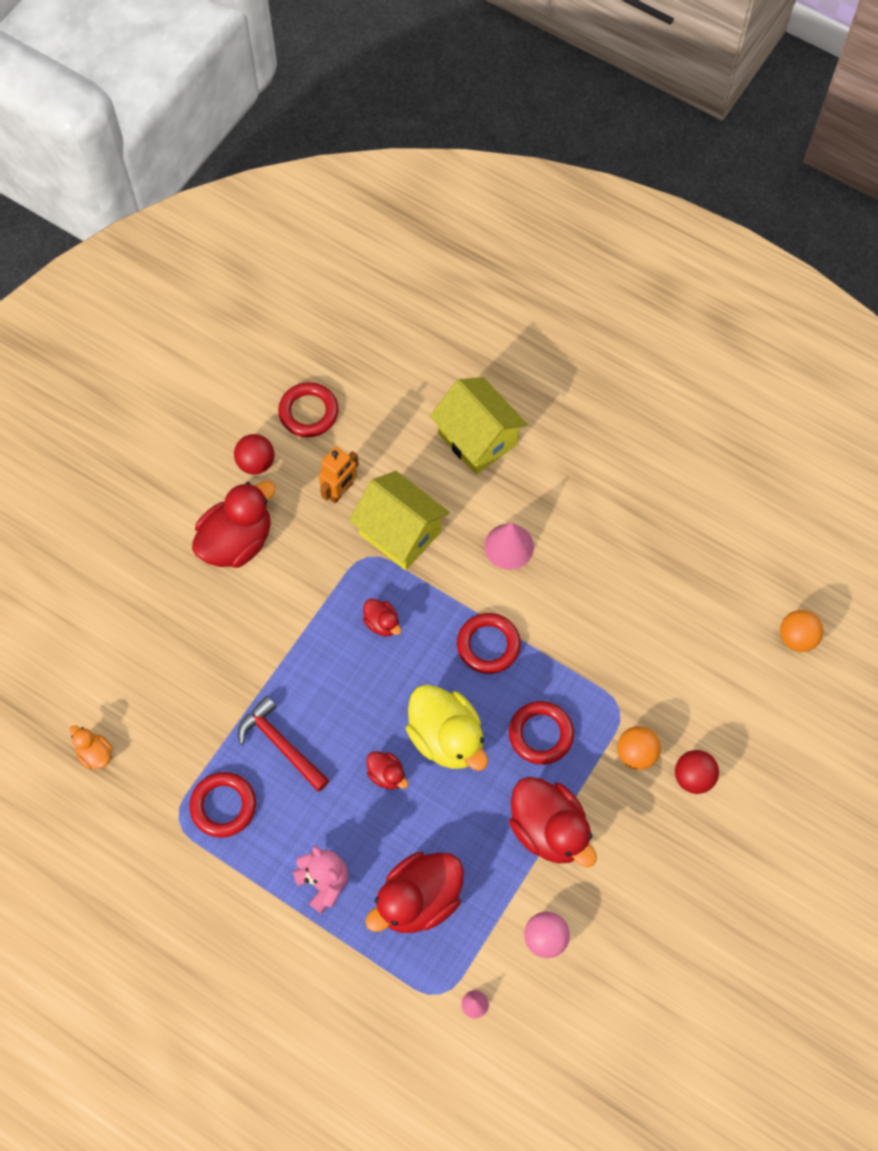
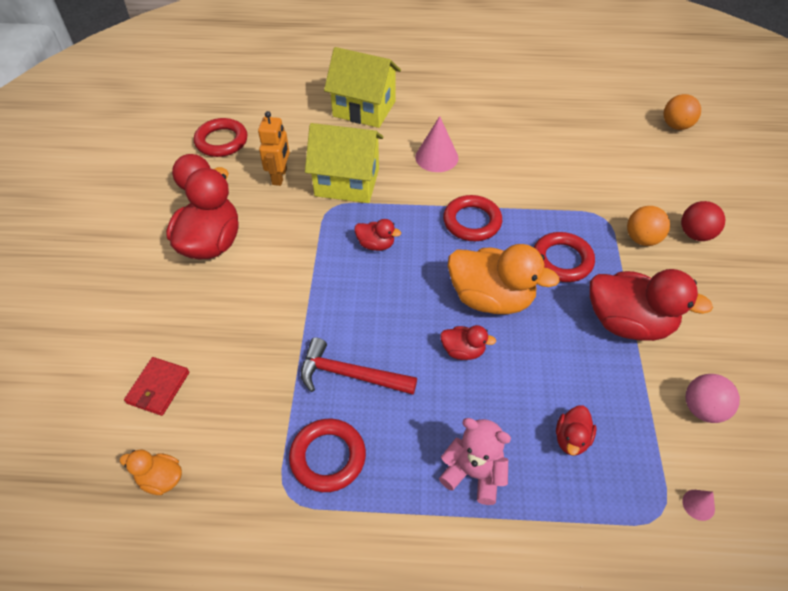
camera: 30 degrees left, 15 degrees down
(127, 671) = (158, 388): none -> red wallet
(418, 899) = (571, 439): red duck -> red duck, size x0.48
(447, 737) = (491, 298): yellow duck -> orange duck

